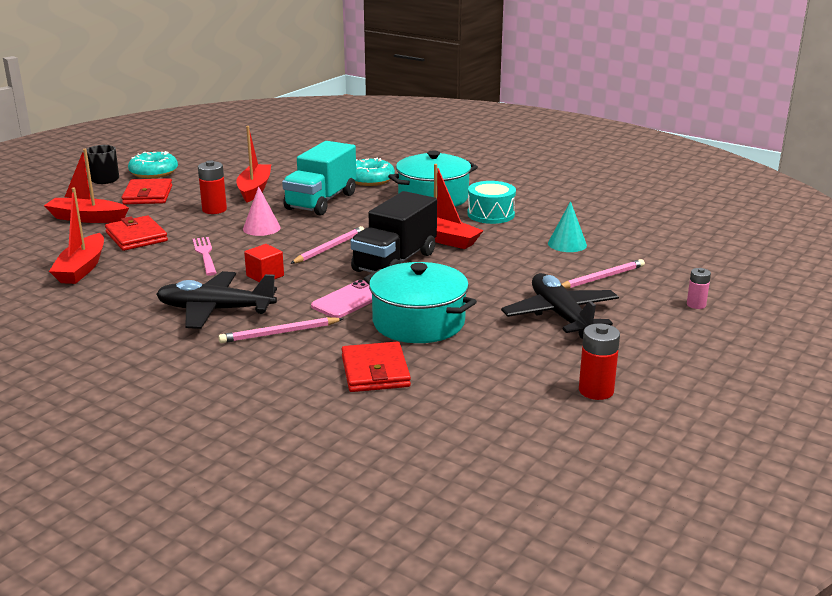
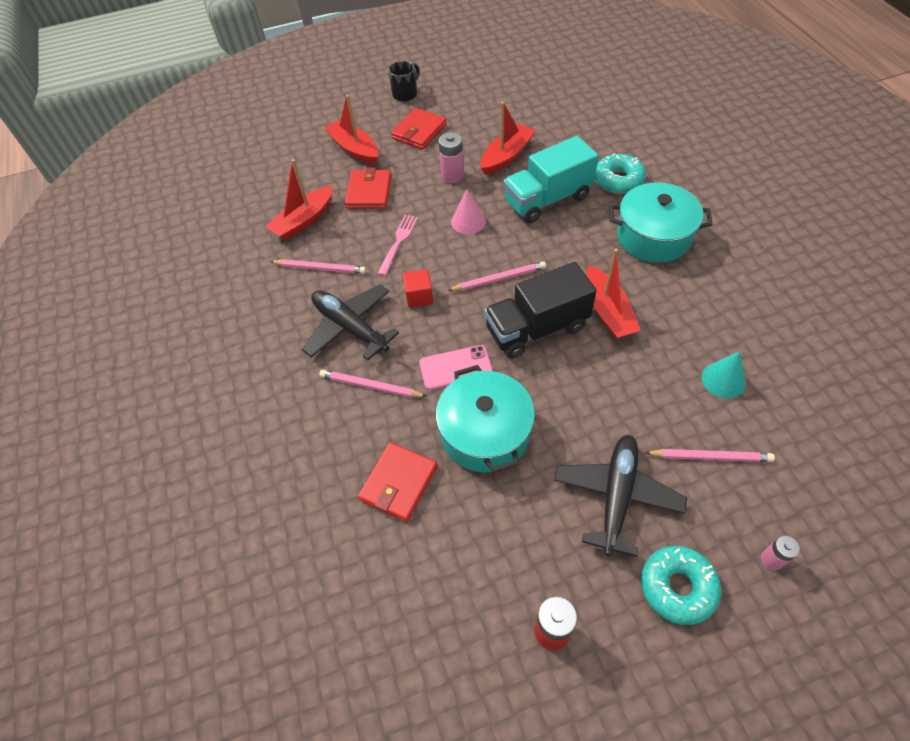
camera: 40 degrees right, 30 degrees up
(137, 288) = (320, 268): none -> pink pencil
(154, 172) = (447, 97): turquoise donut -> turquoise donut (677, 587)
(214, 210) = (452, 176): red battery -> pink battery
(491, 214) = (687, 291): turquoise drum -> none

